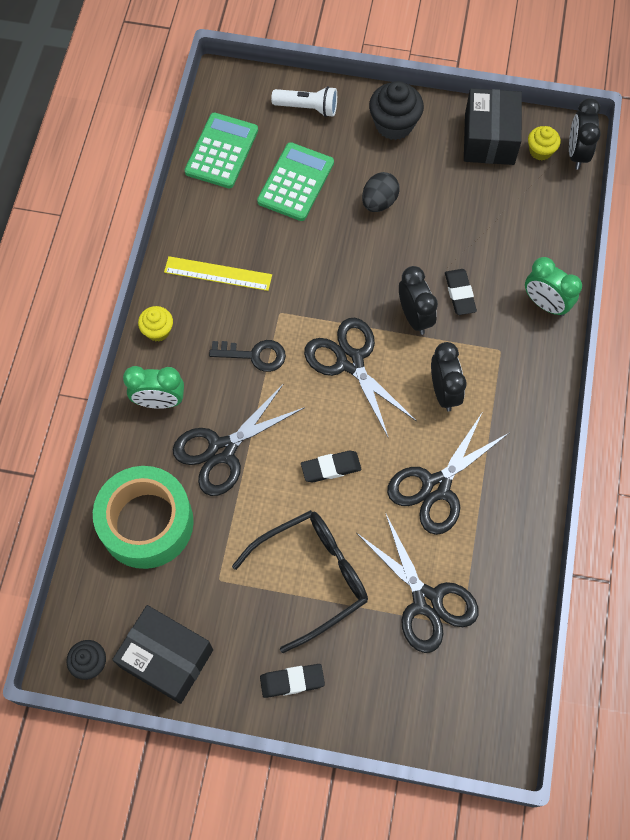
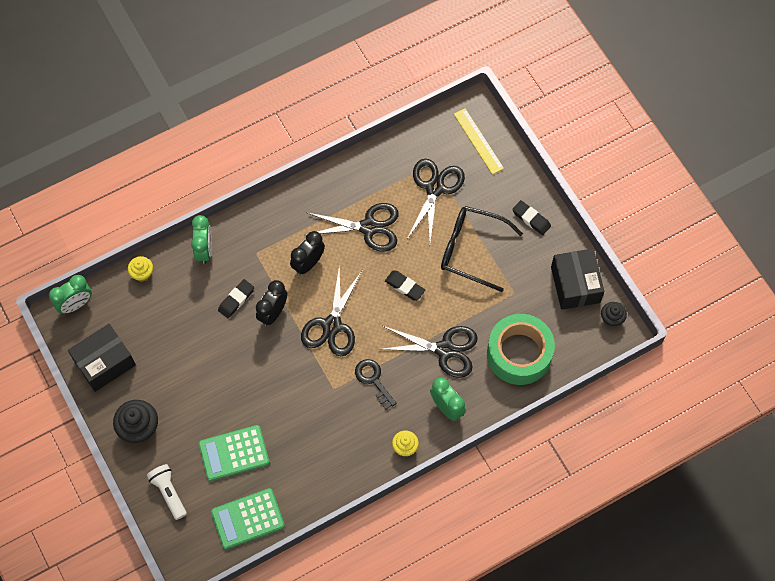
camera: 130 degrees left, 0 degrees up
(218, 274) = (338, 445): yellow ruler -> yellow ruler (478, 141)
(379, 202) = (208, 392): black egg -> none
(540, 151) = (90, 326): yellow cupcake -> yellow cupcake (142, 273)
(577, 153) = (75, 304): black clock -> green clock

